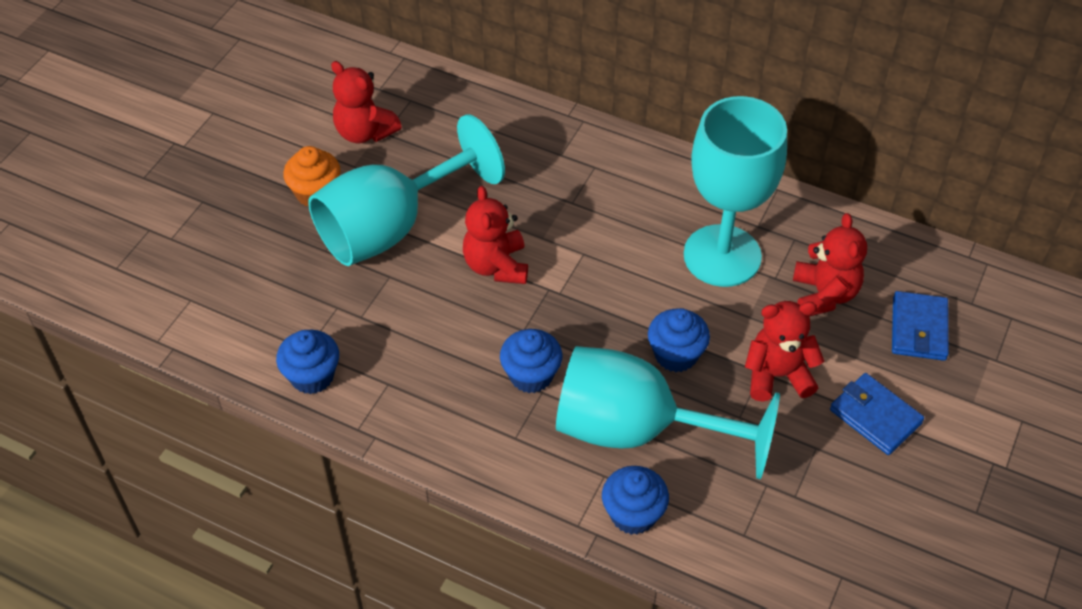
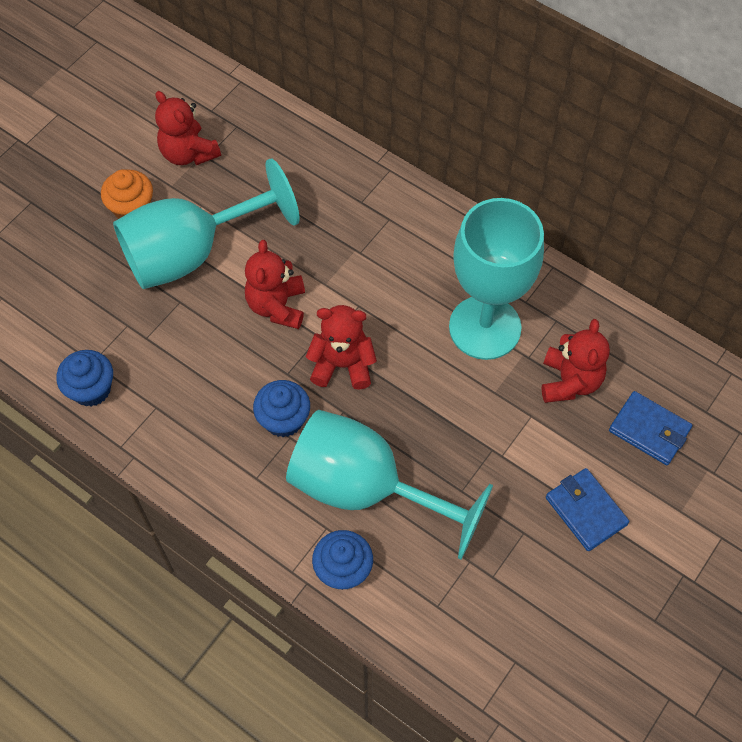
camera: 10 degrees right, 10 degrees up
(676, 355) = (418, 420): blue cupcake -> none
(777, 375) = (506, 455): red teddy bear -> red teddy bear (342, 365)
(919, 329) = (649, 430): blue wallet -> blue wallet turned 75 degrees counterclockwise

